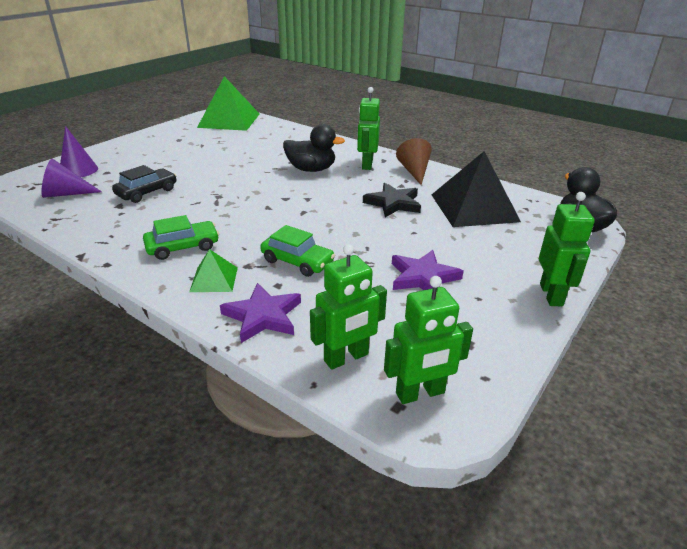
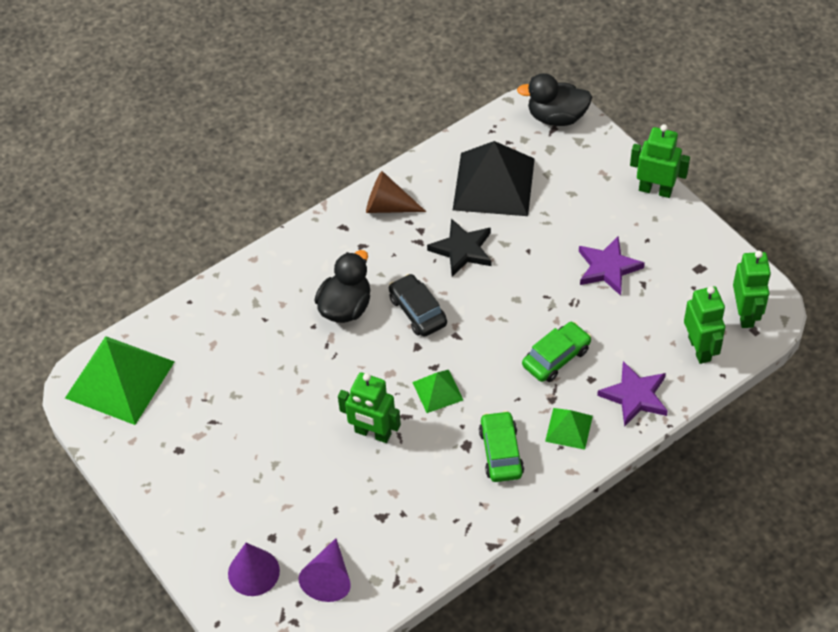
camera: 70 degrees left, 20 degrees up
(147, 192) = (354, 488): black car -> black car (417, 311)
(244, 211) = (437, 391): none -> green pyramid
(367, 164) = (351, 247): green robot -> green robot (372, 433)

